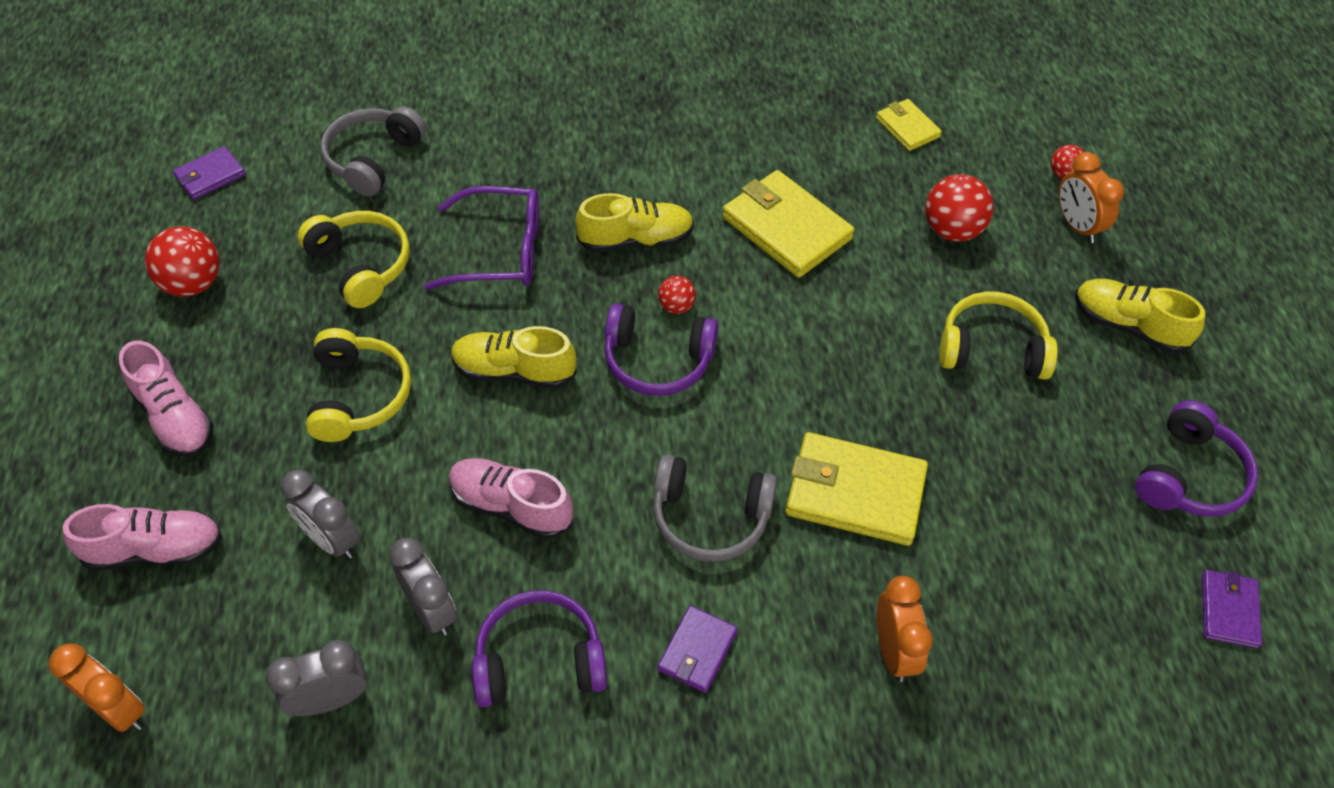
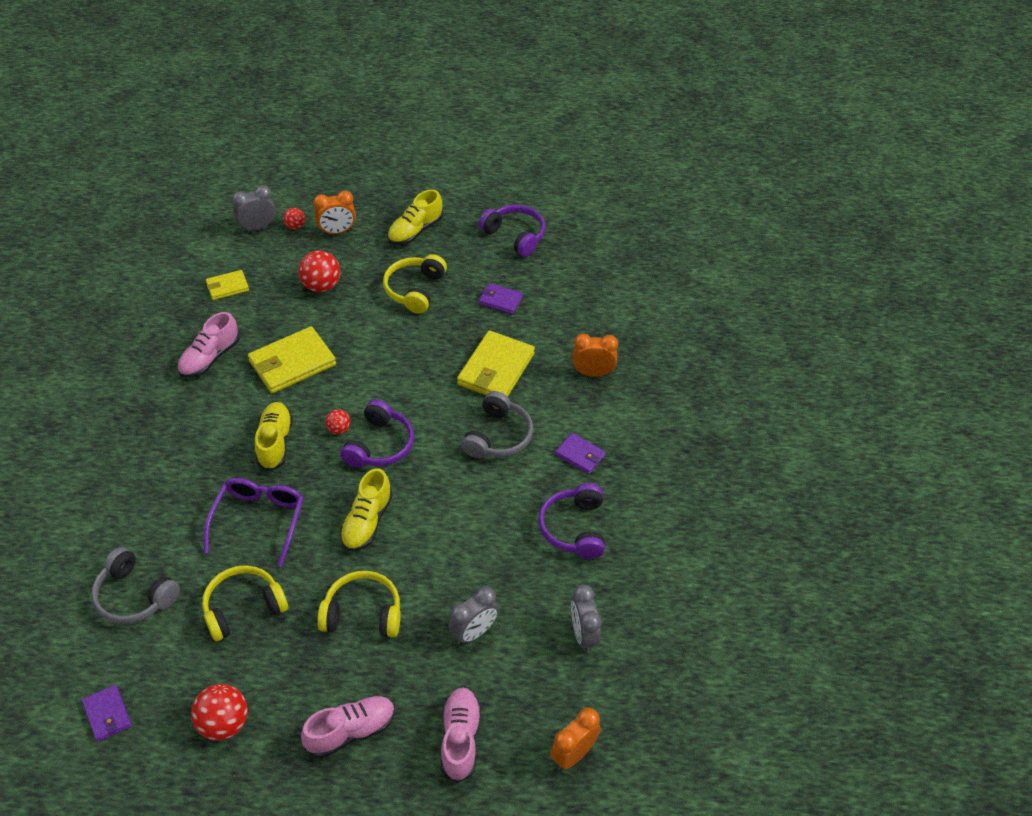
camera: 80 degrees left, 5 degrees down
(431, 610) = (533, 580): grey clock -> grey clock (257, 227)
(511, 506) = (470, 533): pink shoe -> pink shoe (210, 358)
(1229, 610) = (591, 244): purple wallet -> purple wallet (500, 300)

